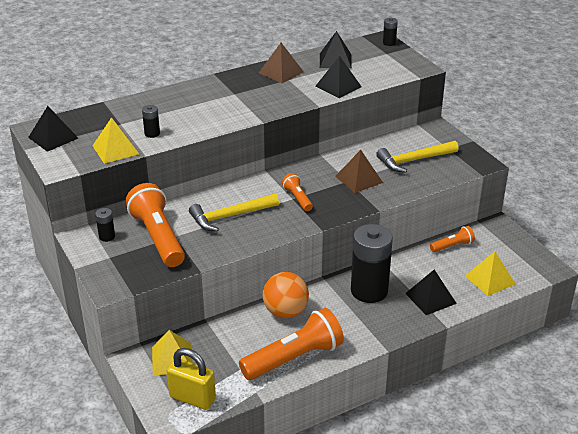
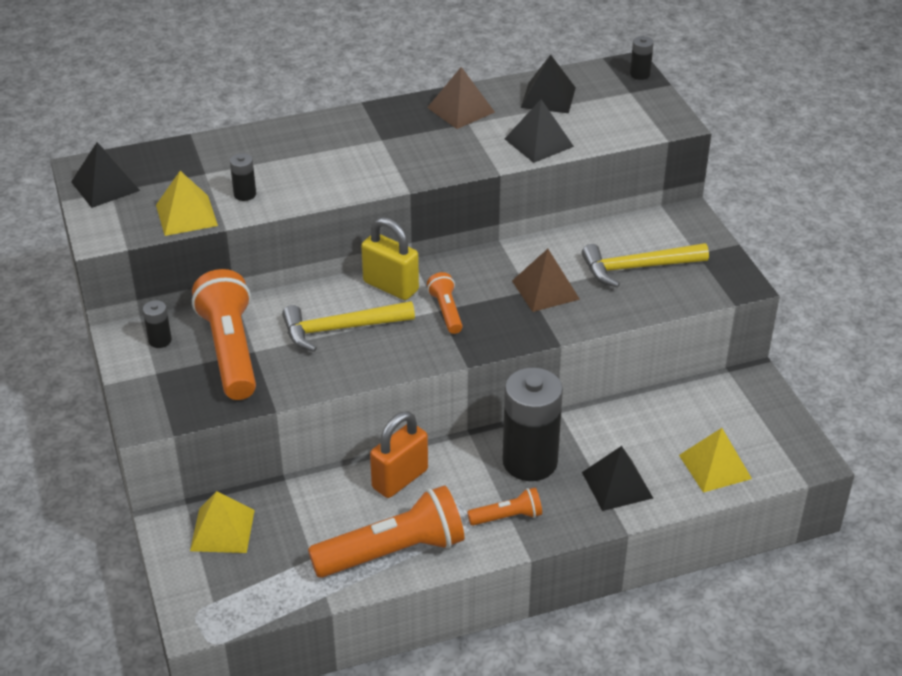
camera: 10 degrees right, 5 degrees up
(192, 398) = (235, 593): yellow padlock -> yellow padlock (390, 286)
(285, 312) = (400, 479): orange ball -> orange padlock
(452, 246) = (675, 405): orange flashlight -> orange flashlight (507, 517)

